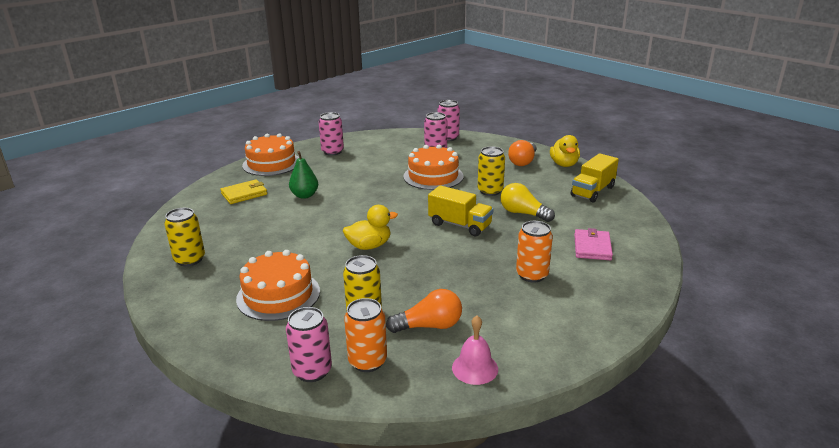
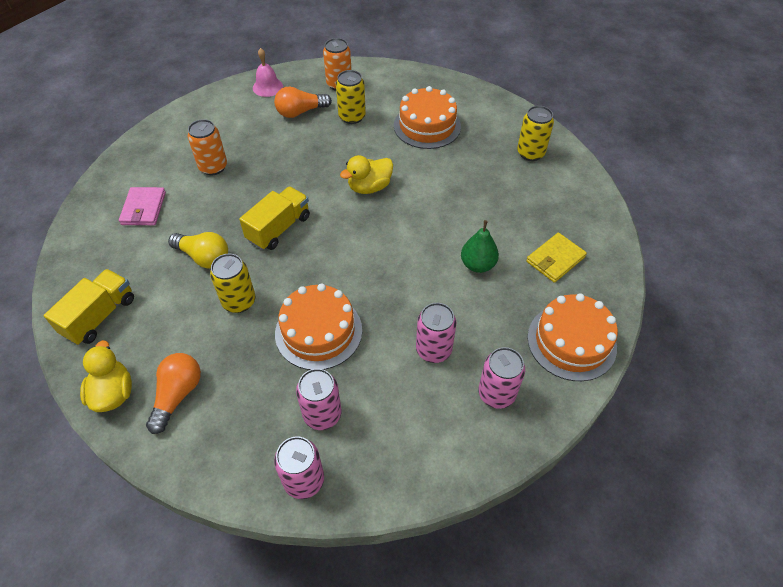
camera: 170 degrees right, 25 degrees up
(312, 371) = (373, 75): pink can -> pink can (433, 350)
(460, 225) = (279, 228): yellow truck -> yellow truck turned 105 degrees clockwise

